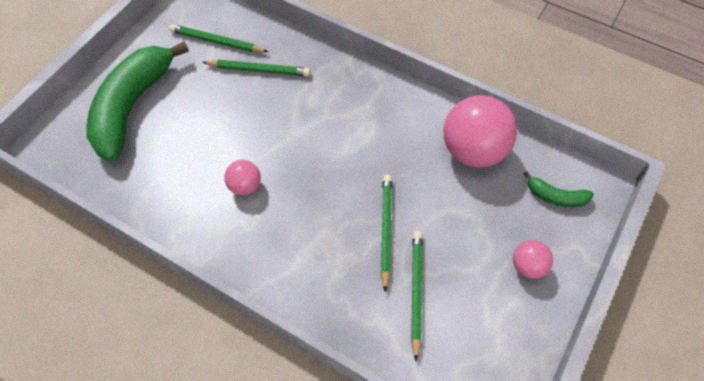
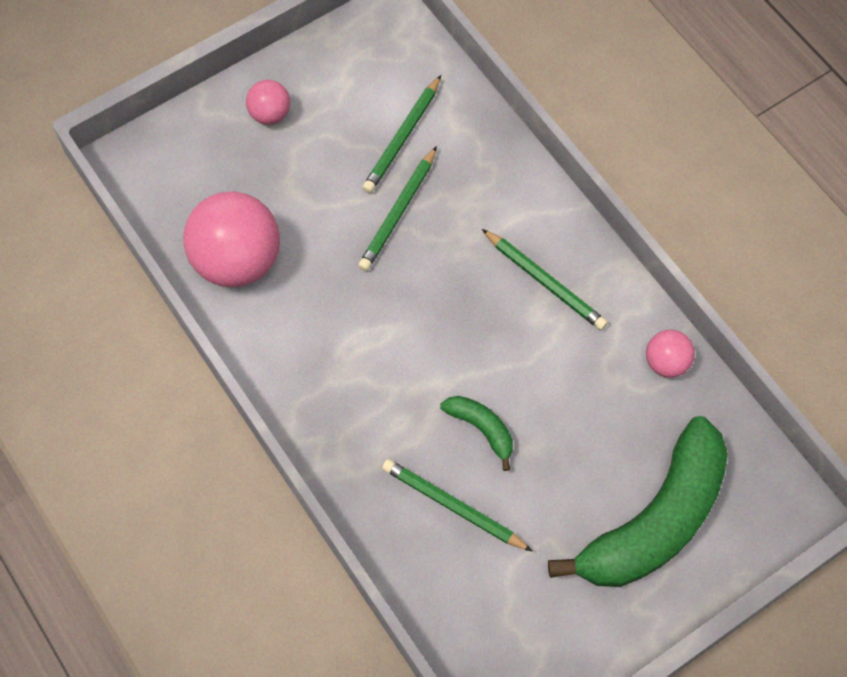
camera: 155 degrees left, 5 degrees up
(217, 41) = (496, 590): green pencil -> green pencil (545, 282)
(245, 186) = (539, 333): pink ball -> pink ball (666, 362)
(556, 197) = (183, 169): green banana -> green banana (481, 429)

